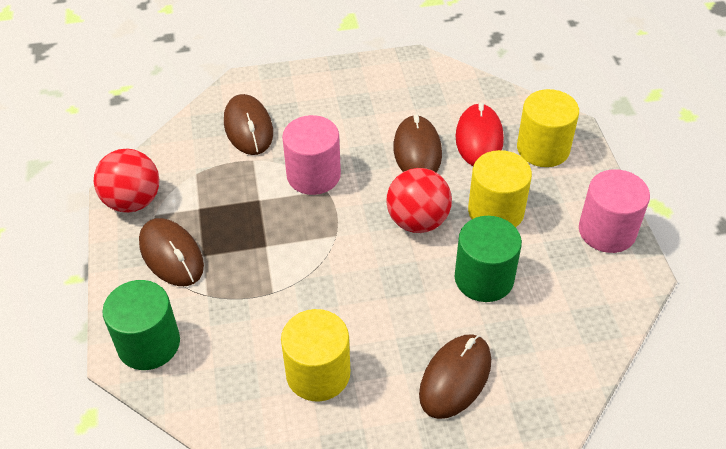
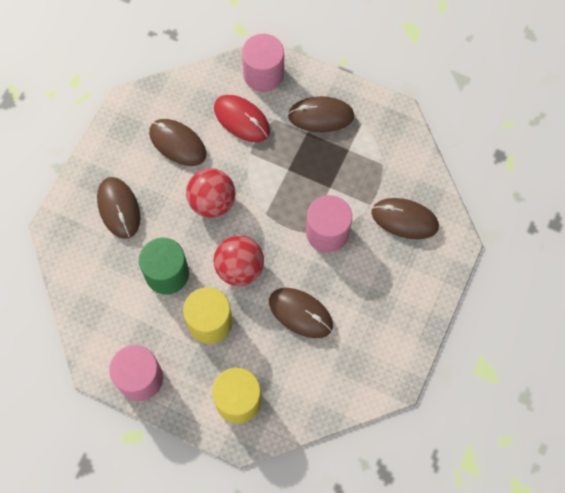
camera: 125 degrees right, 20 degrees up
(133, 201) = (383, 116): red ball -> red ball (212, 202)
(149, 344) = (263, 74): green cylinder -> pink cylinder
(318, 373) = (177, 143): yellow cylinder -> brown mouse
(479, 138) = (281, 364): red mouse -> red mouse (241, 119)

